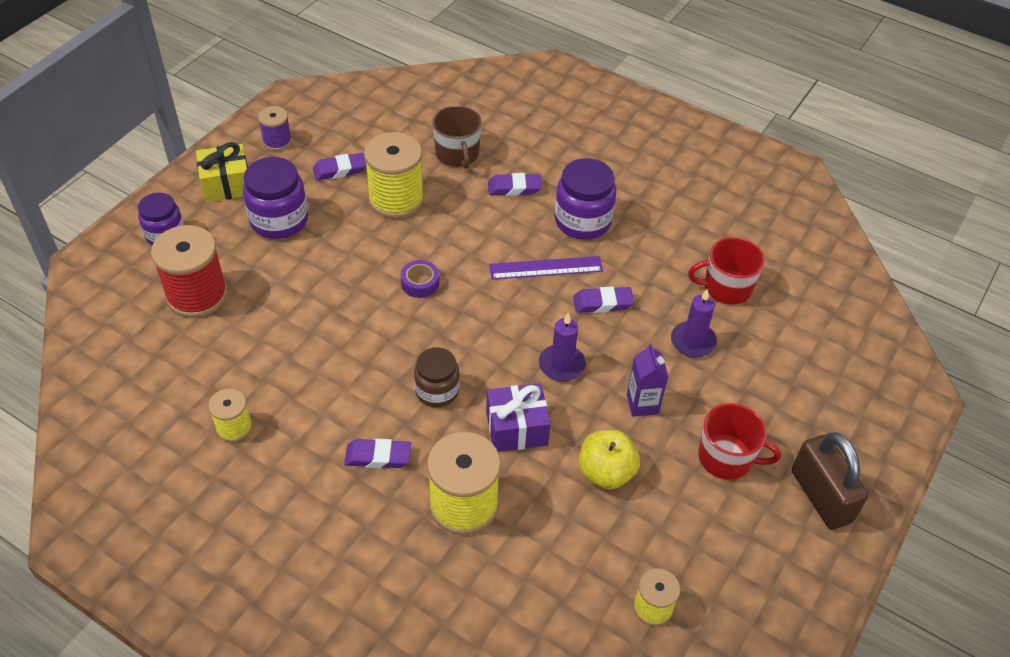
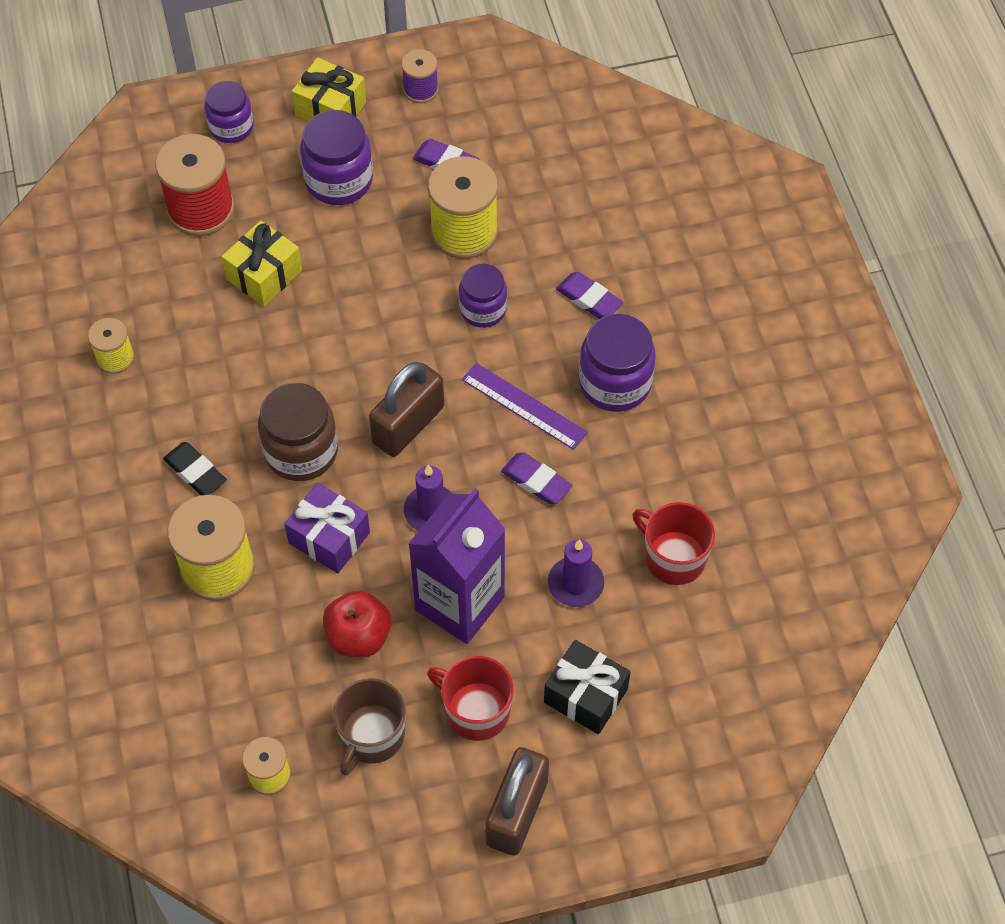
camera: 45 degrees right, 10 degrees up
(289, 305) = (264, 275): none -> yellow gift
(378, 456) = (195, 472): purple eraser -> black eraser
(420, 283) = (395, 336): purple tape -> none
(437, 391) = (301, 451): brown jar -> brown jar, size x1.50
(457, 154) = (574, 222): brown mug -> brown mug (372, 736)
(458, 233) = (483, 309): none -> purple jar
(488, 327) = (408, 425): none -> brown padlock
(606, 473) = (358, 636): yellow apple -> red apple
(642, 404) = (460, 603): purple carton -> purple carton, size x2.01
(726, 458) = (476, 710): red mug -> red mug turned 150 degrees clockwise
(774, 398) = (585, 695): none -> black gift

